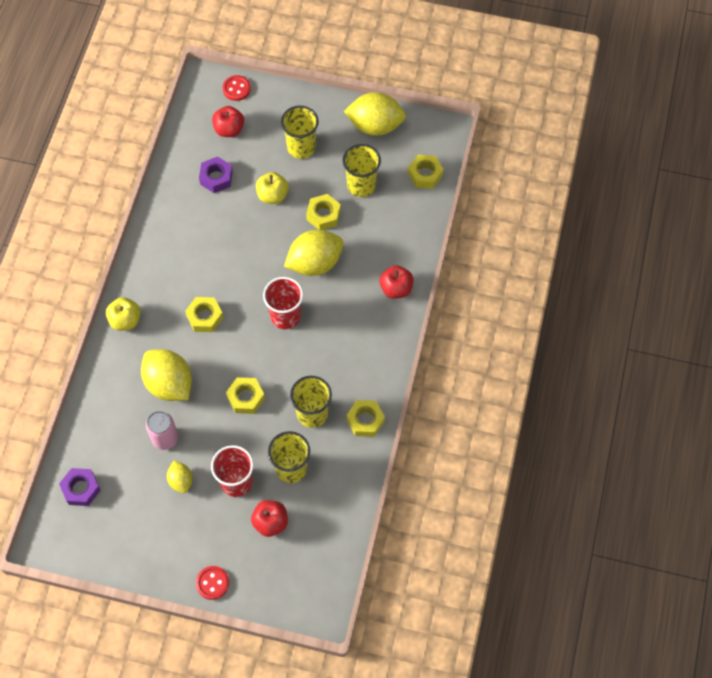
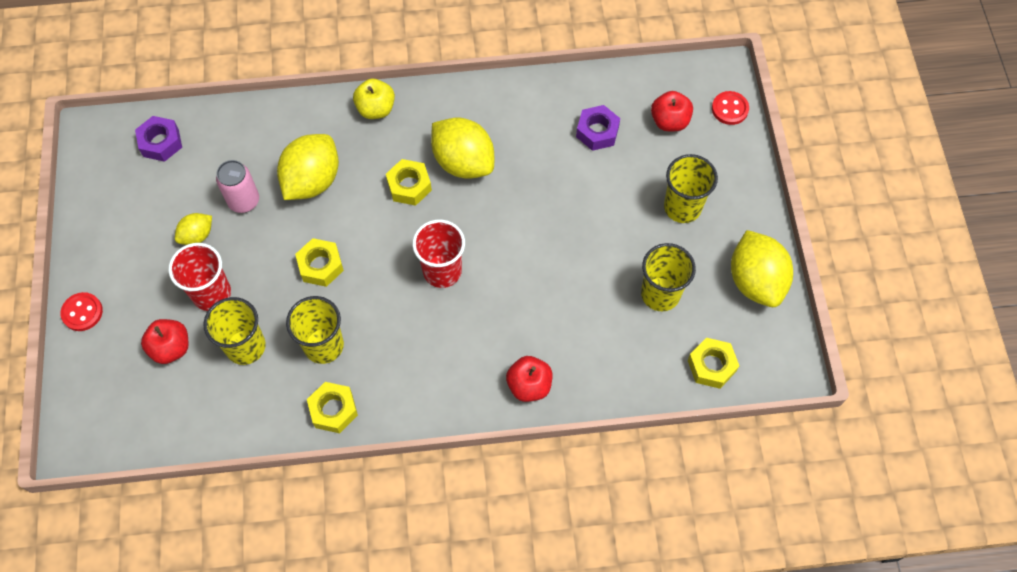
camera: 70 degrees right, 0 degrees up
(272, 195) = (600, 199): yellow apple -> none
(315, 263) = (527, 278): yellow lemon -> yellow lemon (463, 162)
(323, 215) = (598, 265): yellow nut -> none

